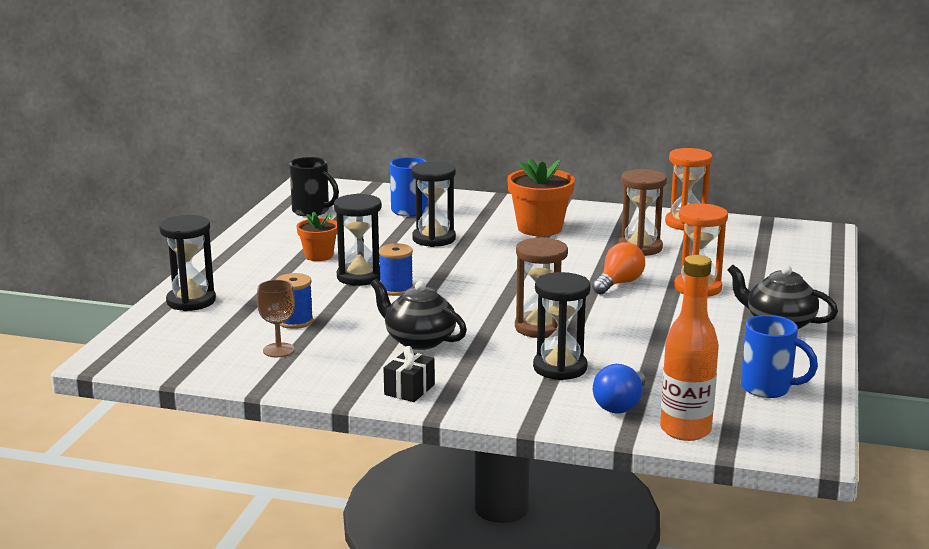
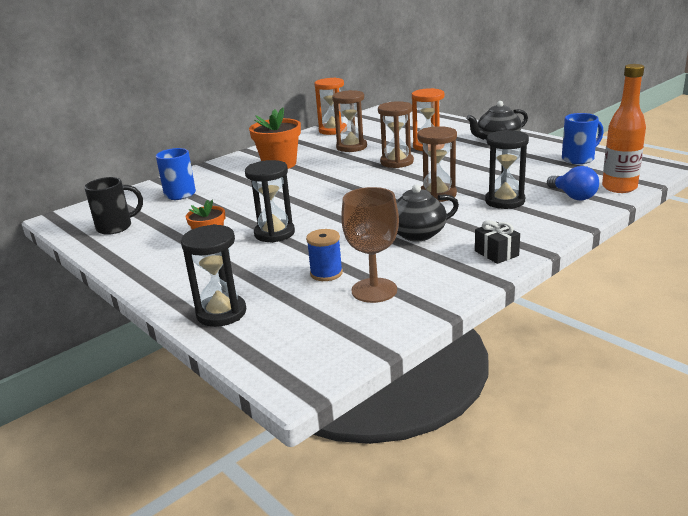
camera: 55 degrees left, 5 degrees up
(278, 350) = (374, 290): brown goblet -> brown goblet, size x1.56
(396, 289) = (316, 225): blue spool -> none
(434, 239) = (245, 196): black hourglass -> none
(618, 283) = (397, 162): orange light bulb -> brown hourglass

